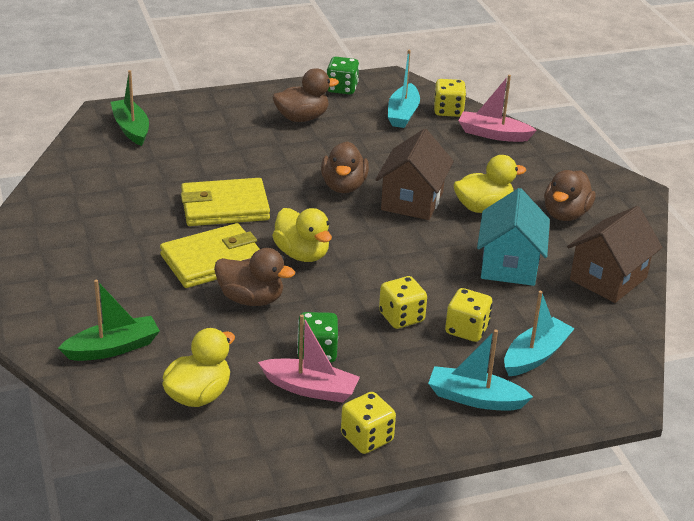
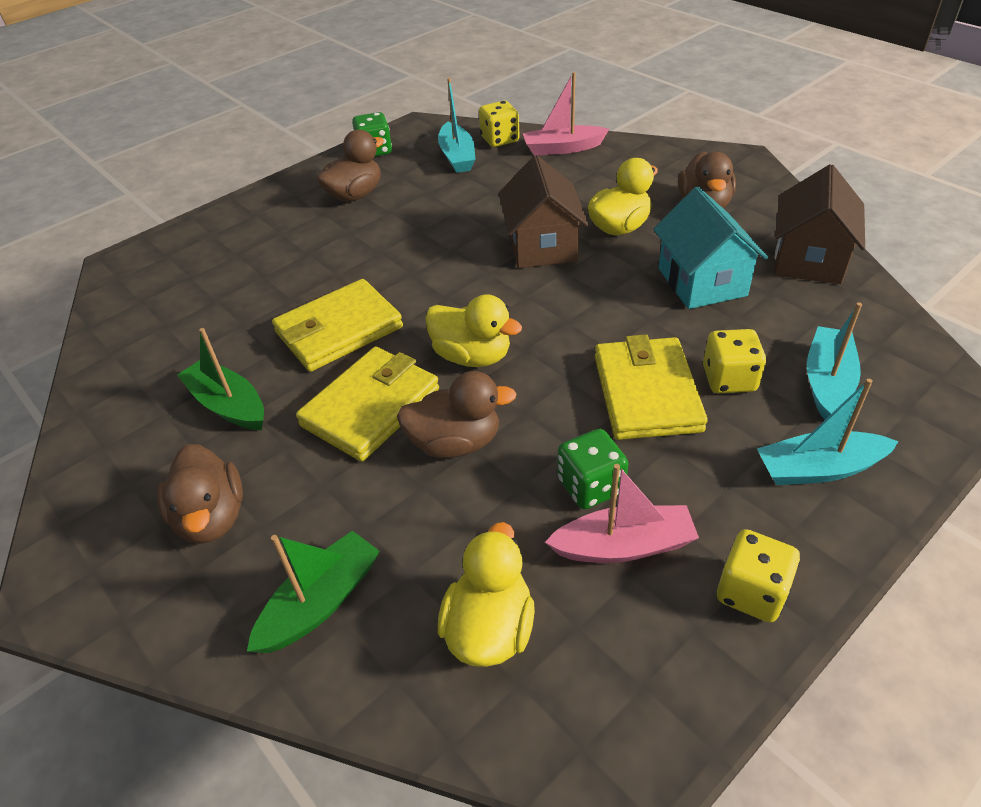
camera: 20 degrees left, 10 degrees up
(131, 128) = (163, 272): green boat -> green boat (228, 405)
(343, 186) = (457, 255): brown duck -> brown duck (212, 517)
(401, 317) = (647, 393): yellow dice -> yellow wallet

